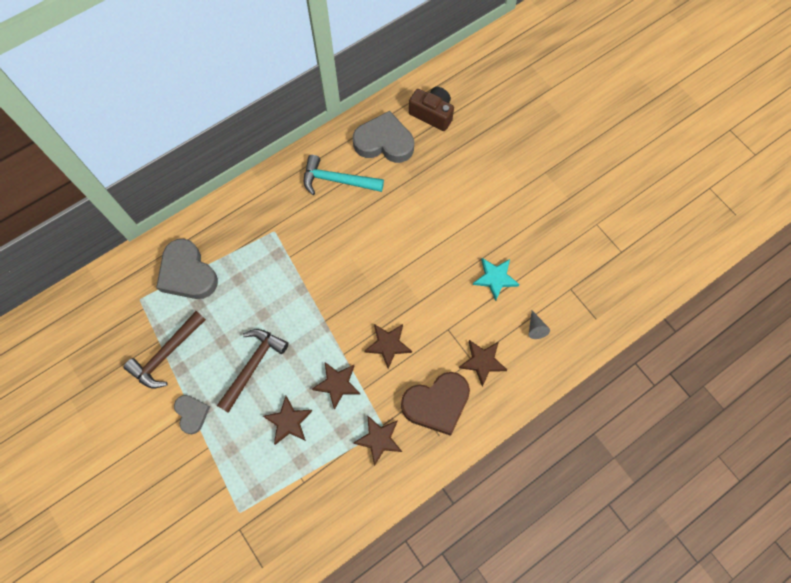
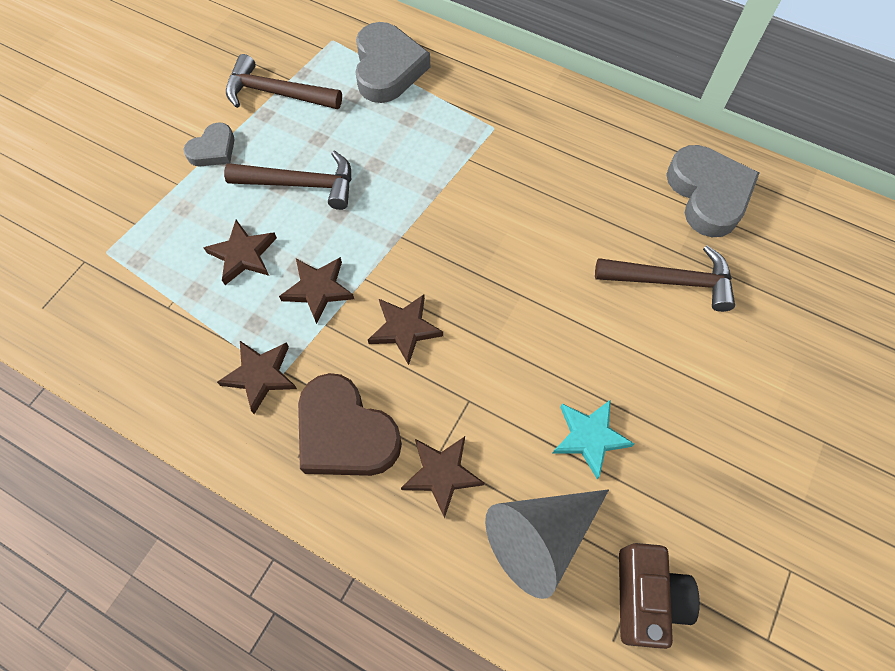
camera: 65 degrees right, 5 degrees down
(188, 273) = (388, 68): grey heart -> grey heart turned 150 degrees clockwise
(337, 180) = (611, 164): turquoise hammer -> none
(427, 191) = (672, 281): none -> brown hammer
(432, 114) = (799, 236): brown camera -> brown camera (646, 597)
(535, 328) = (540, 537): grey cone -> grey cone, size x2.43

